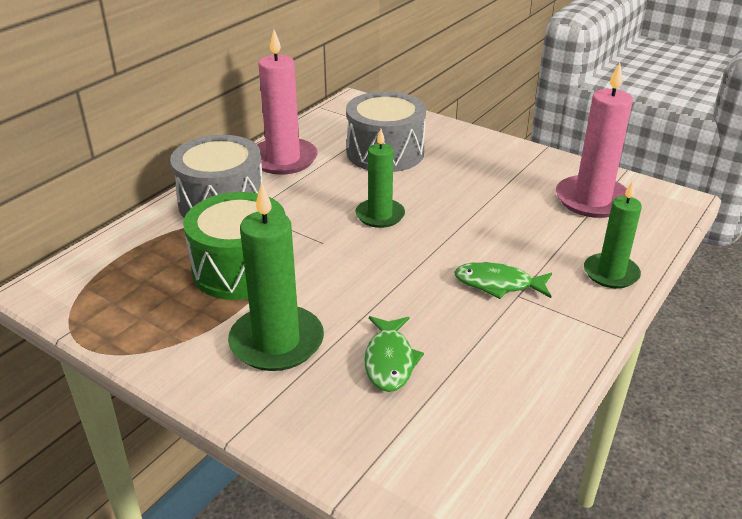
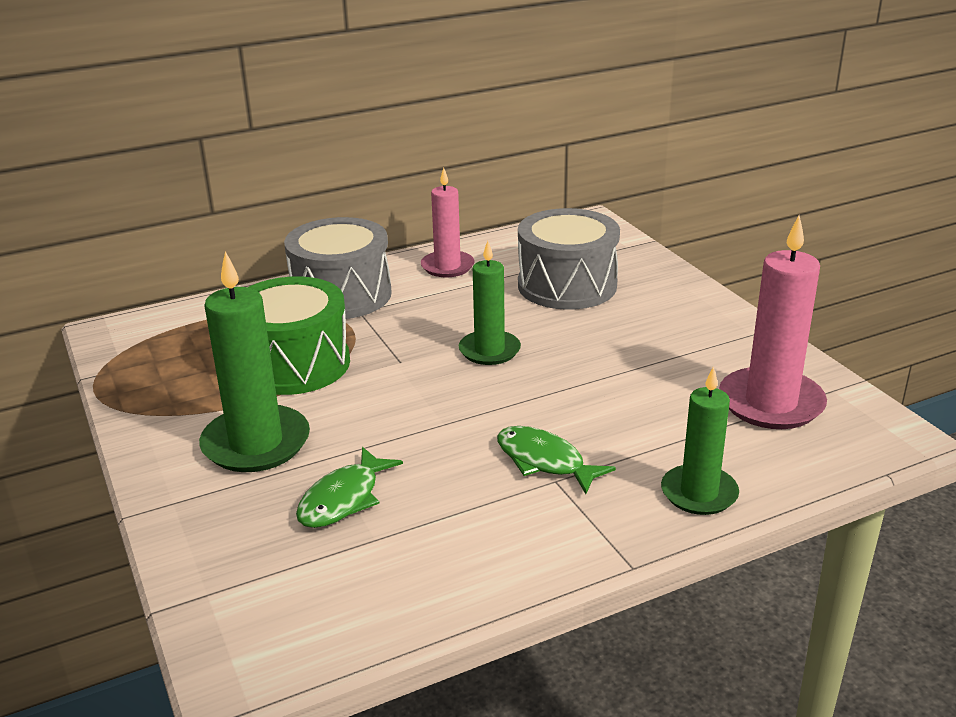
camera: 30 degrees right, 5 degrees down
(283, 159) = (447, 266): pink candle -> pink candle, size x0.65

